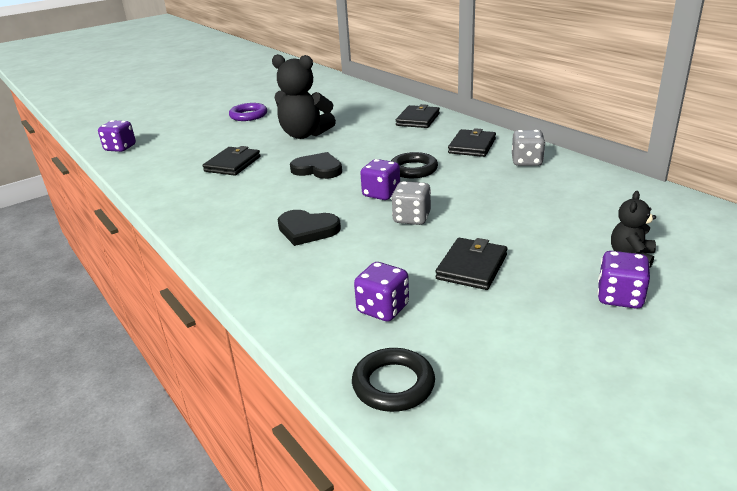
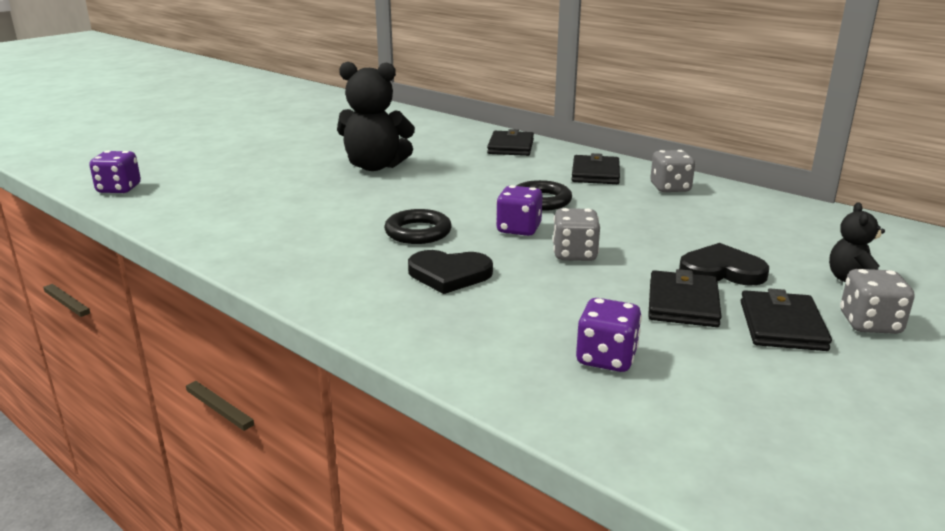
camera: 15 degrees left, 5 degrees down
(232, 164) = (297, 203): black wallet -> black wallet (782, 325)
(248, 115) = (284, 146): purple ring -> none
(318, 169) = (418, 205): black heart -> black heart (722, 270)
(393, 384) = (677, 444): black ring -> black ring (418, 232)
(619, 297) = (869, 324): purple dice -> grey dice

